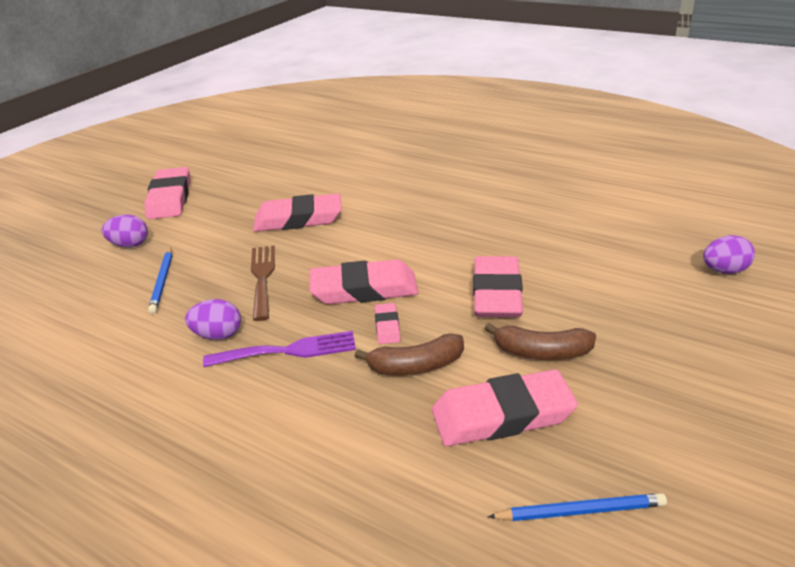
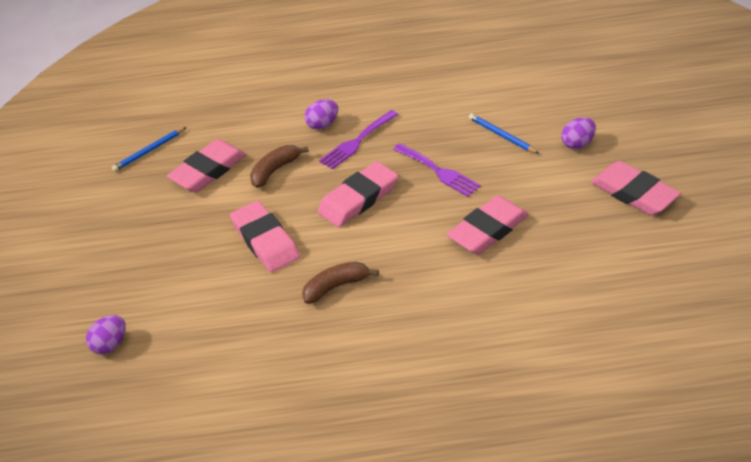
camera: 145 degrees right, 10 degrees up
(218, 335) = (410, 128): purple egg -> purple egg (323, 124)
(262, 278) = (439, 171): brown fork -> purple fork
(387, 326) = (315, 183): pink eraser -> none
(542, 352) = (208, 214): brown banana -> brown banana (336, 287)

